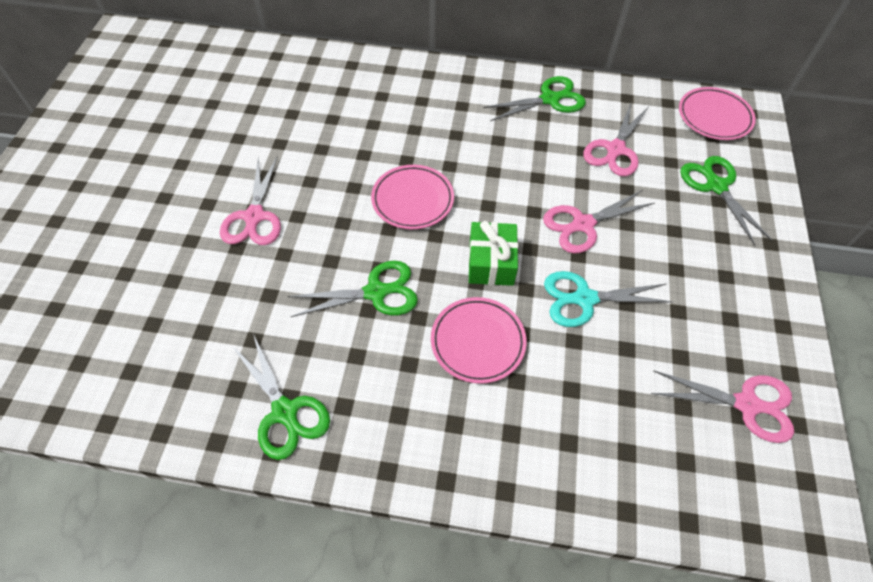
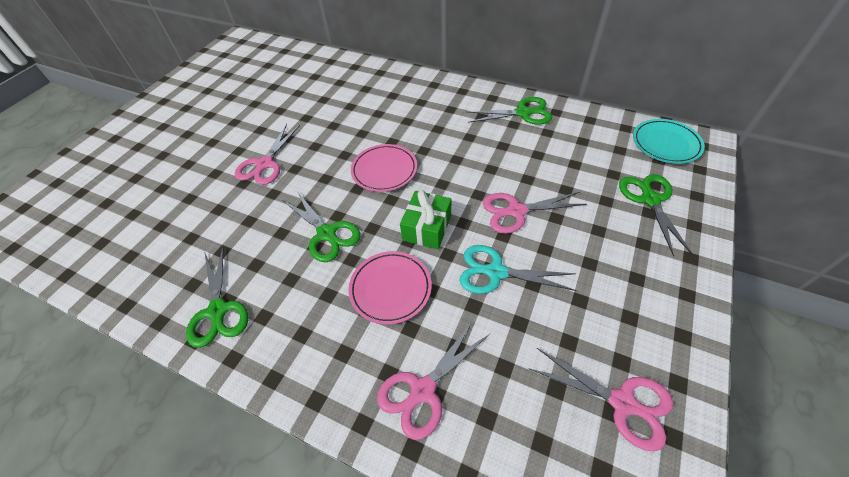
camera: 20 degrees right, 5 degrees down
(375, 292) = (326, 233): green scissors -> green scissors turned 45 degrees clockwise
(615, 149) = (566, 157): pink scissors -> pink scissors (423, 390)
(714, 117) = (665, 144): pink plate -> turquoise plate

